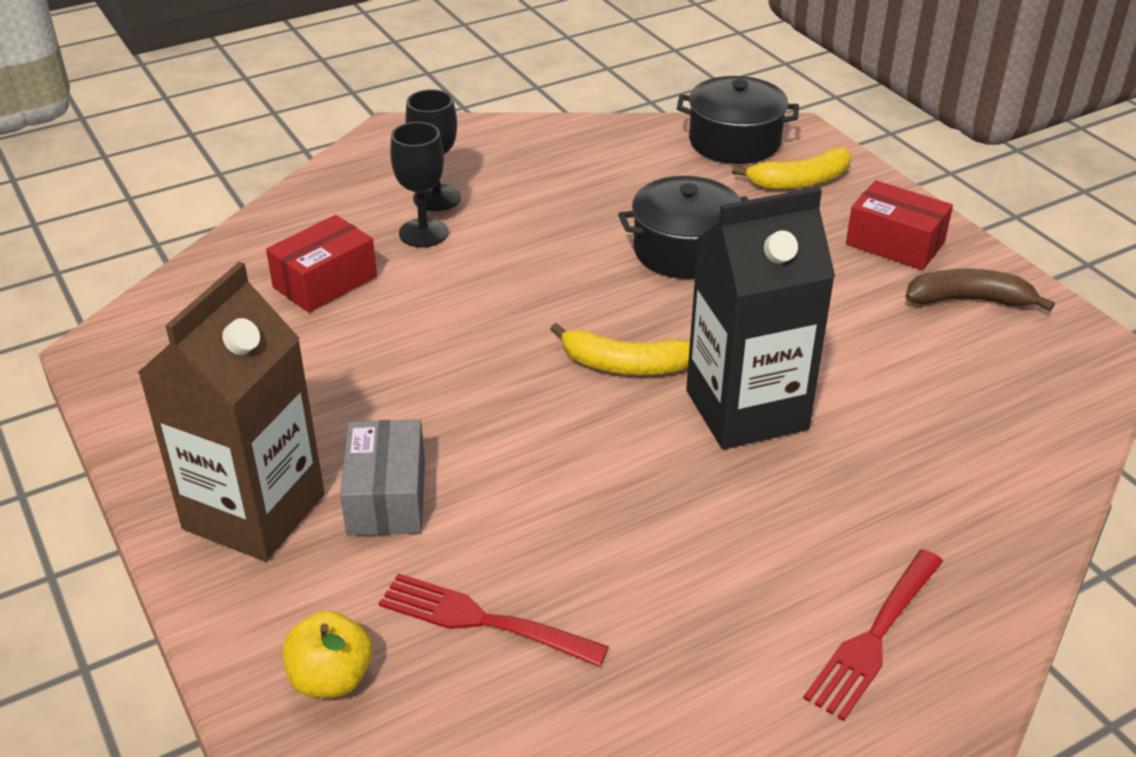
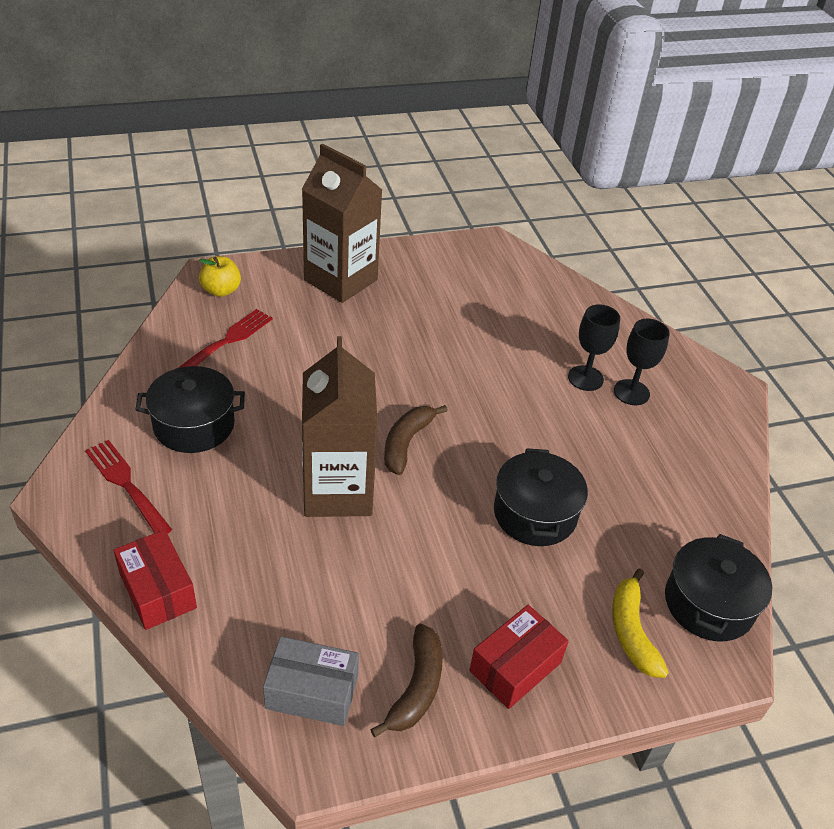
camera: 100 degrees right, 5 degrees up
(325, 282) = (536, 327): red box -> red box (158, 590)
(387, 497) = (330, 323): grey box -> grey box (312, 692)
(624, 365) = (406, 443): yellow banana -> brown banana
(708, 598) = (194, 425): none -> black pot
(746, 410) = (337, 491): black carton -> brown carton

